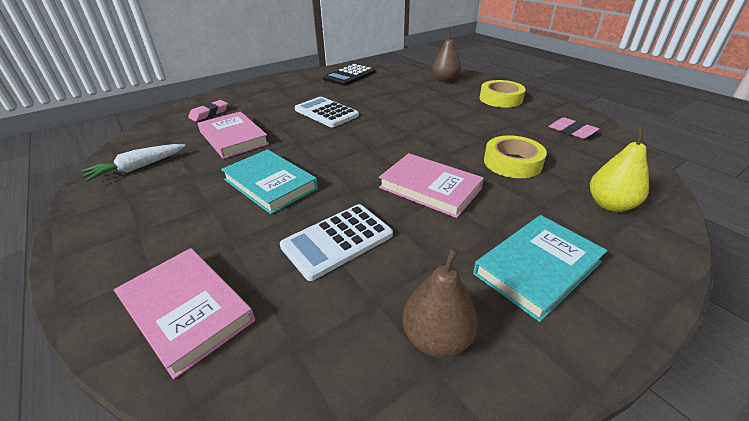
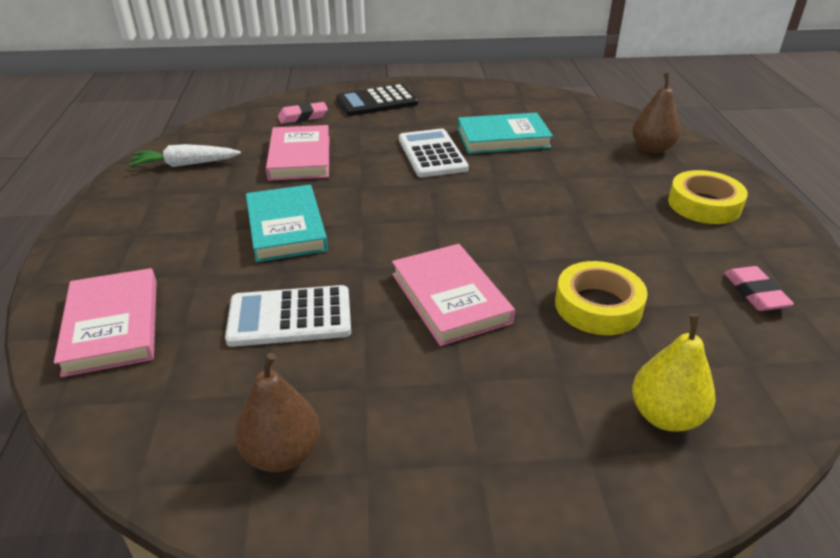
camera: 30 degrees right, 0 degrees up
(349, 76) = (518, 105): black calculator -> black calculator (377, 102)
(537, 268) = (465, 442): turquoise book -> turquoise book (503, 138)

